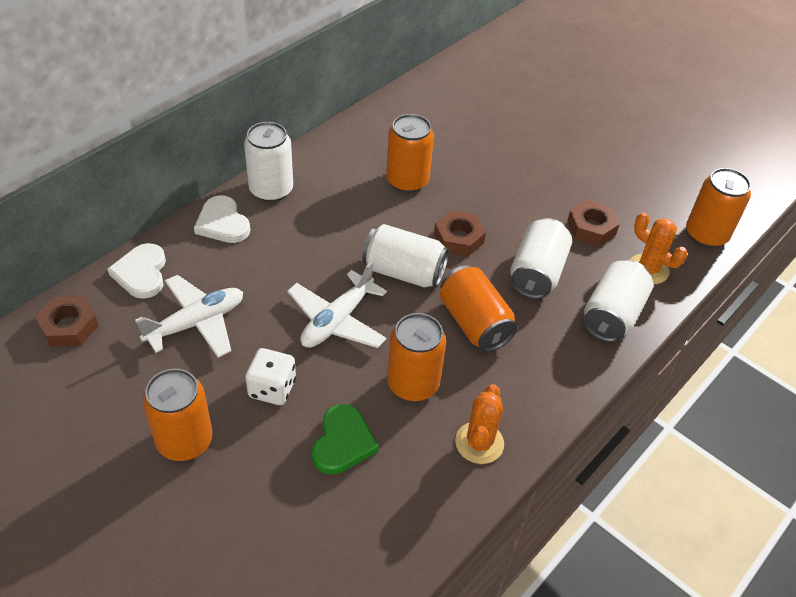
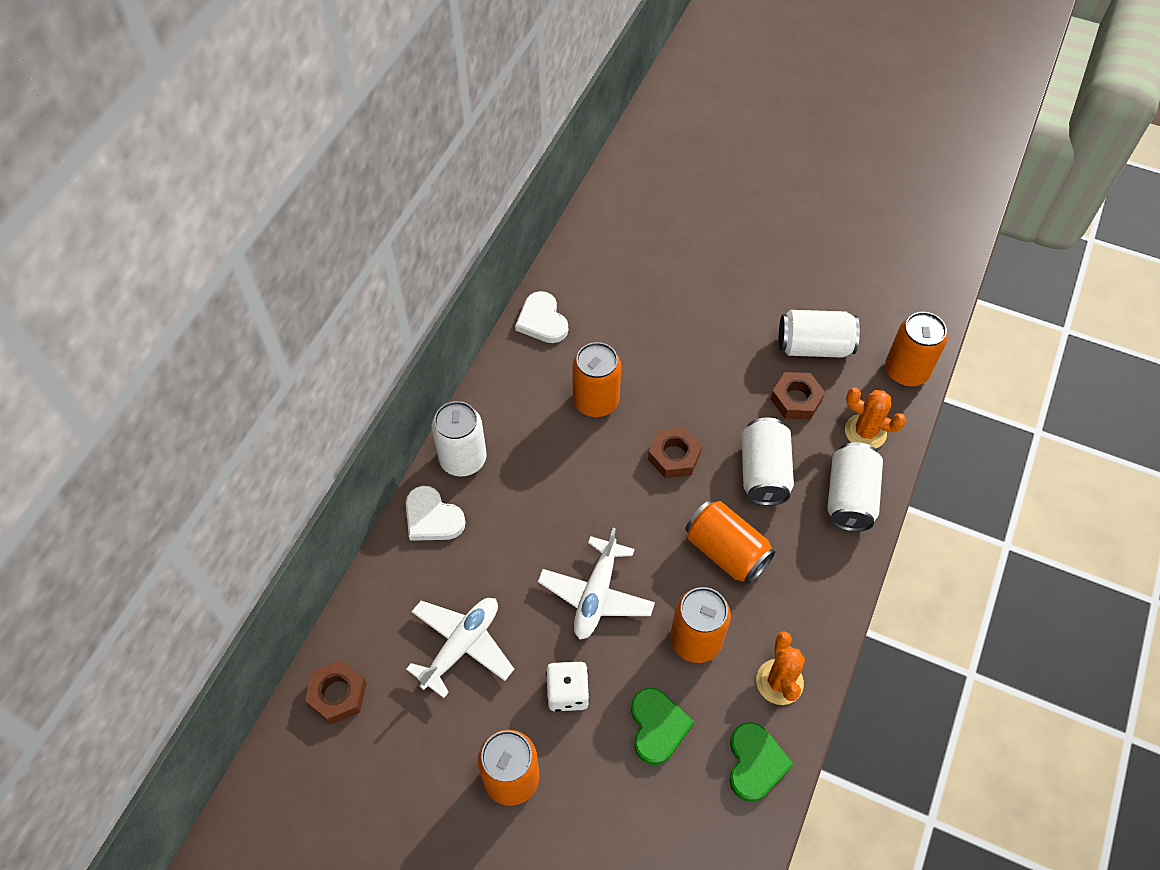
camera: 15 degrees left, 10 degrees up
(141, 273) = (379, 607): white heart -> white heart (542, 320)
(404, 272) = (637, 515): white can -> white can (814, 346)
(424, 504) = (755, 763): none -> green heart

